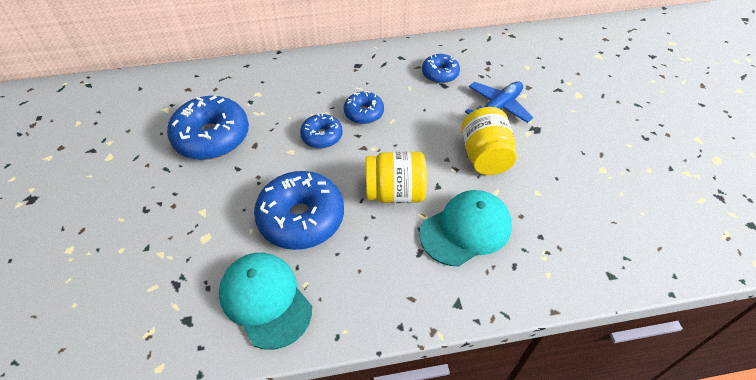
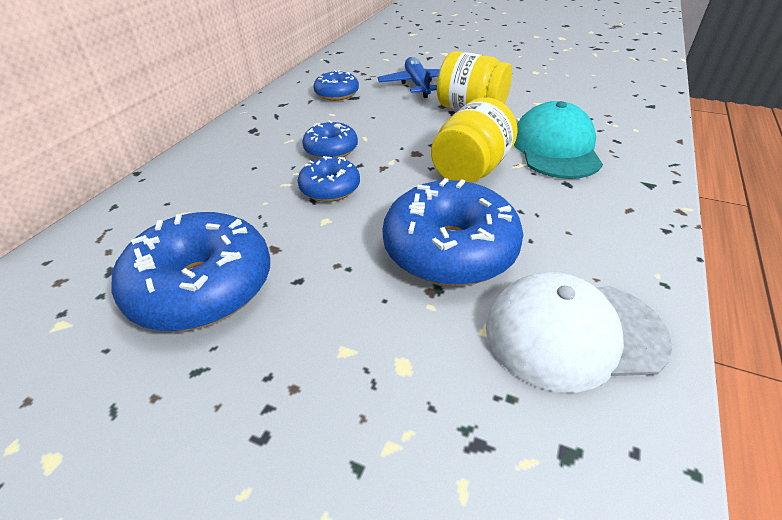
camera: 55 degrees left, 10 degrees down
(265, 300) = (573, 333): turquoise cap -> white cap

